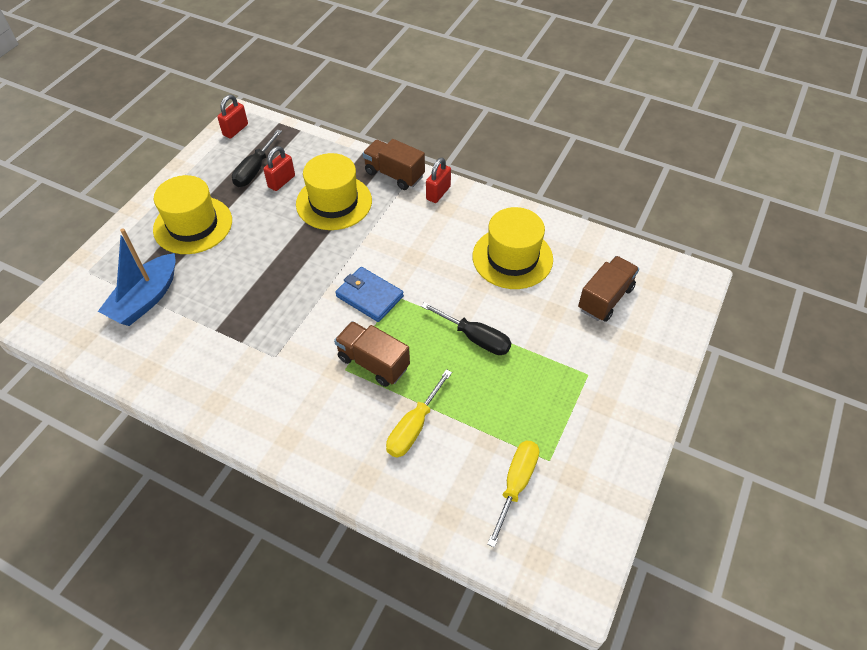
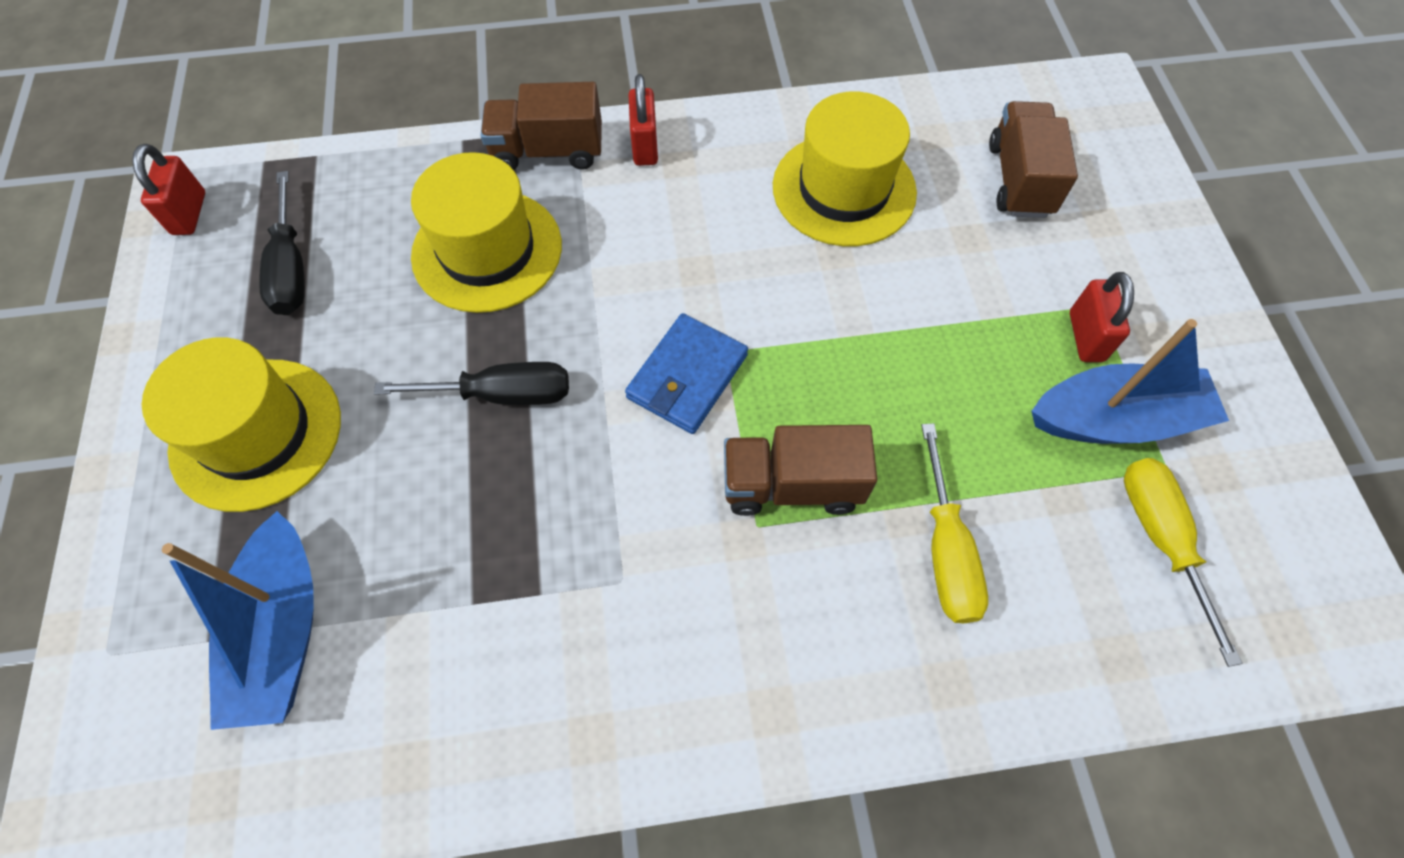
camera: 35 degrees left, 10 degrees up
(281, 181) = (361, 263): red padlock -> red padlock (1086, 336)
(369, 296) = (687, 377): blue wallet -> blue wallet turned 60 degrees counterclockwise
(475, 338) = (903, 346): black screwdriver -> black screwdriver (500, 394)
(545, 425) = (1115, 419): none -> blue boat

